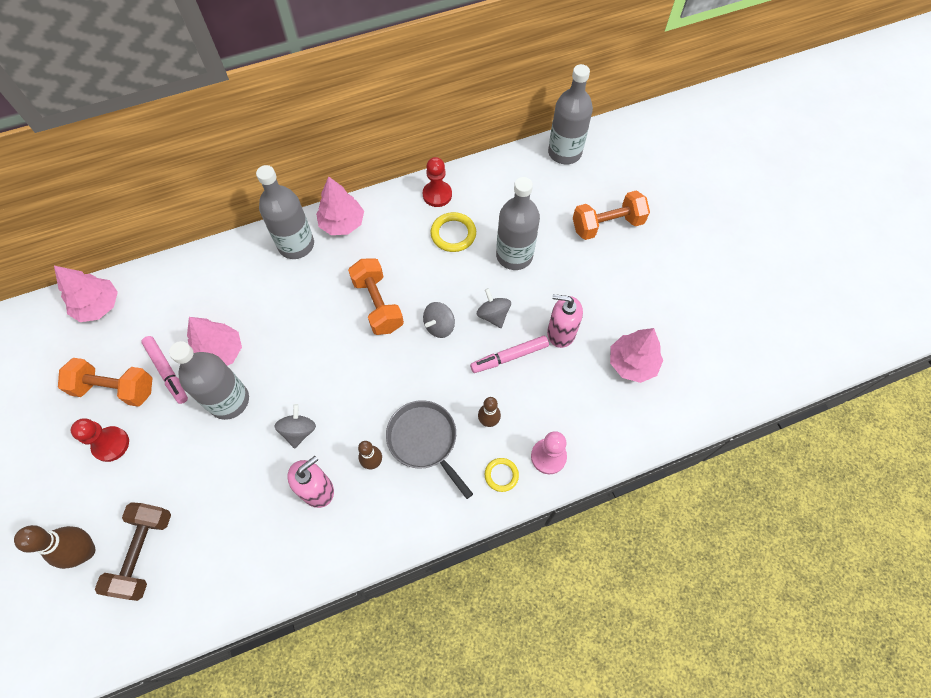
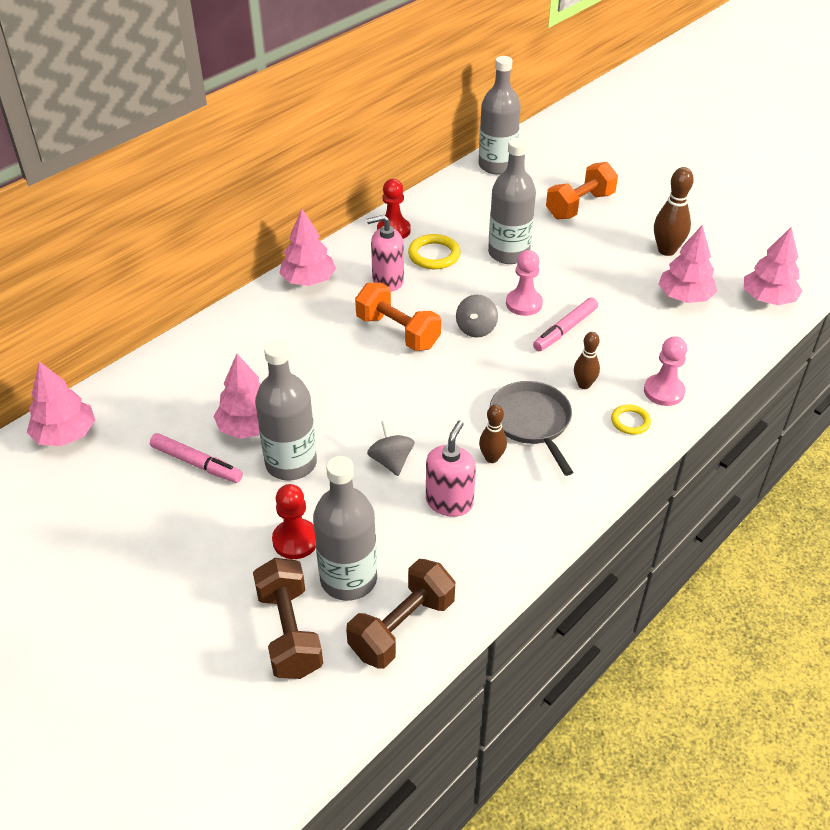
camera: 25 degrees left, 20 degrees down
(85, 551) = (214, 659): brown bowling pin -> brown bowling pin (666, 250)
(111, 444) = (174, 551): red pawn -> red pawn (295, 540)
(115, 389) = (142, 500): orange dumbbell -> none
(218, 587) = (402, 627): none -> brown dumbbell
(296, 245) = (269, 312): grey bottle -> grey bottle (348, 579)
(424, 440) = (531, 422): grey pan -> grey pan turned 45 degrees clockwise
(493, 315) = (524, 304): grey spinning top -> pink pawn
(561, 332) = (600, 296): pink soap dispenser -> pink soap dispenser (387, 281)
(705, 396) = (768, 299): none -> pink tree

